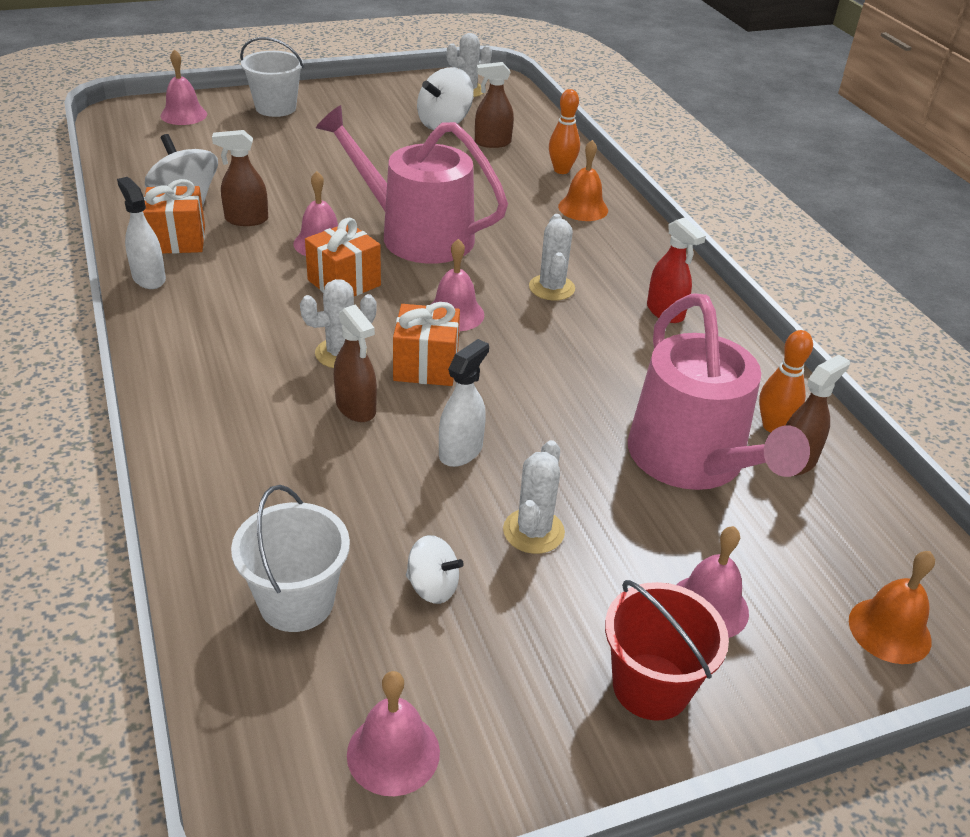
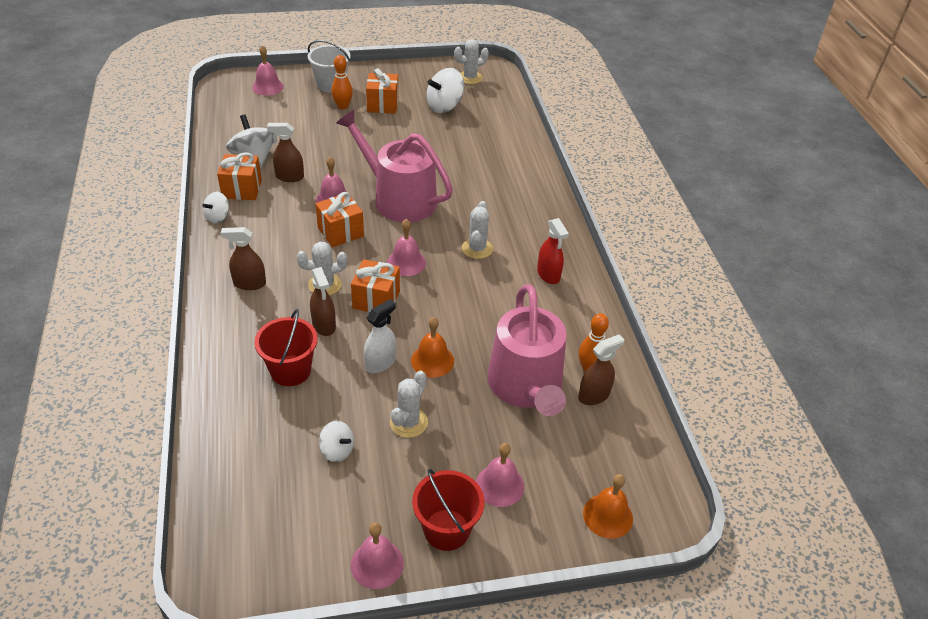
camera: 10 degrees right, 5 degrees up
(148, 278) = (218, 217): white spray bottle -> white spinning top
(296, 602) = (256, 449): white bucket -> none
(321, 477) = (290, 370): none -> red bucket
(356, 126) = (382, 105): none -> orange gift
(393, 753) = (287, 546): pink bell -> pink bell (377, 564)
(492, 143) = (474, 125): brown spray bottle -> brown spray bottle (249, 283)
(561, 170) = (515, 153): orange bowling pin -> orange bowling pin (343, 106)
(583, 208) = (520, 186): orange bell -> orange bell (432, 360)

